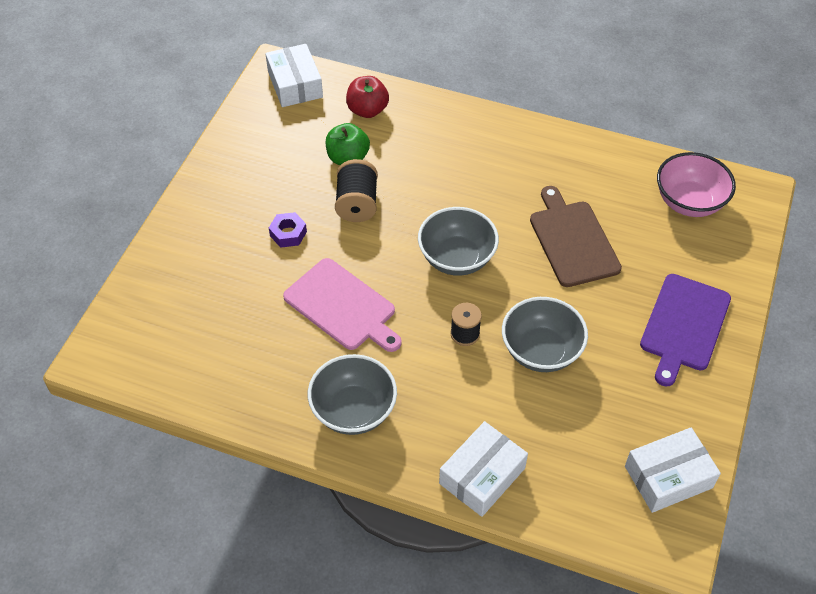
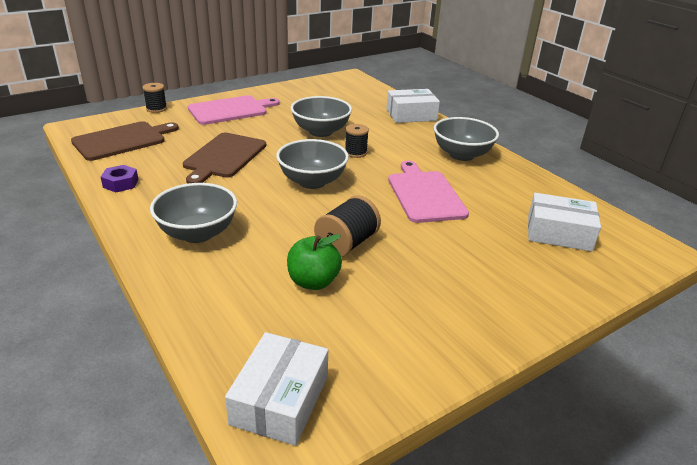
camera: 145 degrees left, 20 degrees down
(288, 234) = (430, 252): purple nut -> purple nut (120, 183)
(367, 110) = (237, 316): red apple -> none
(471, 148) = (197, 233): none -> grey bowl
(668, 477) = (322, 87): white box -> white box (559, 233)
(684, 325) = (230, 110): purple cutting board -> pink cutting board
(689, 202) = (122, 140): pink bowl -> brown cutting board
(752, 271) = (156, 109): none -> black spool

